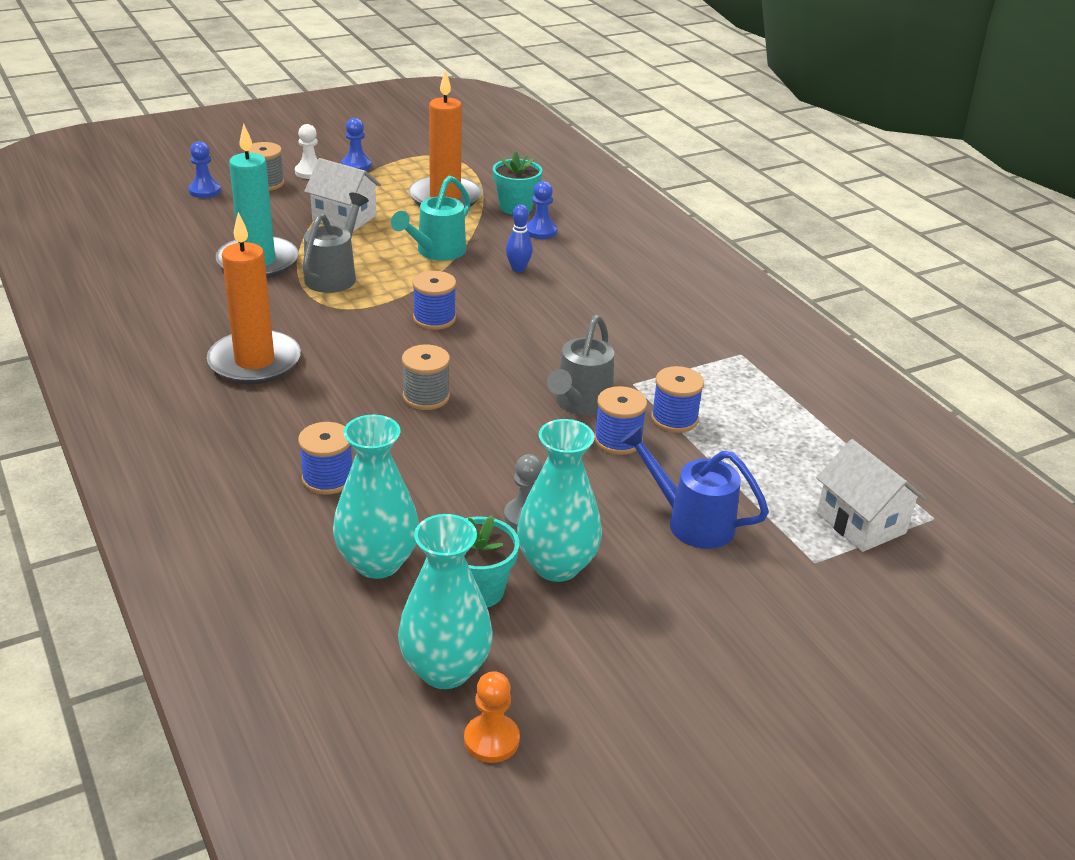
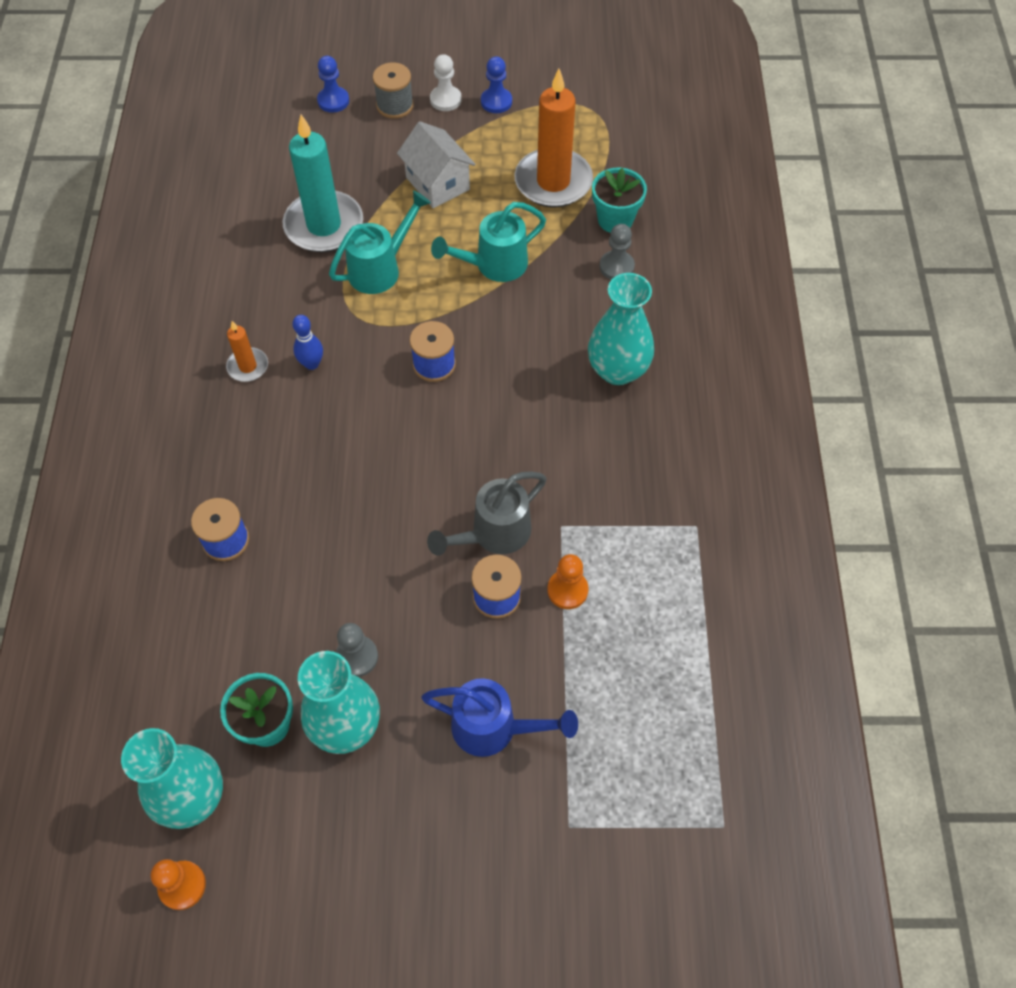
camera: 30 degrees right, 25 degrees up
(254, 362) = (248, 366): orange candle -> orange candle, size x0.48
(334, 275) = (380, 269): grey watering can -> turquoise watering can
(377, 562) = (209, 656): turquoise vase -> turquoise vase (617, 370)
(426, 397) = (364, 469): grey spool -> none
(518, 268) = (557, 318): blue bowling pin -> blue bowling pin (312, 364)
(540, 231) = (616, 267): blue pawn -> grey pawn
(674, 419) = (567, 590): blue spool -> orange pawn
(692, 522) = (493, 728): blue watering can -> blue watering can turned 135 degrees clockwise
(860, 523) = (647, 800): white house -> none

